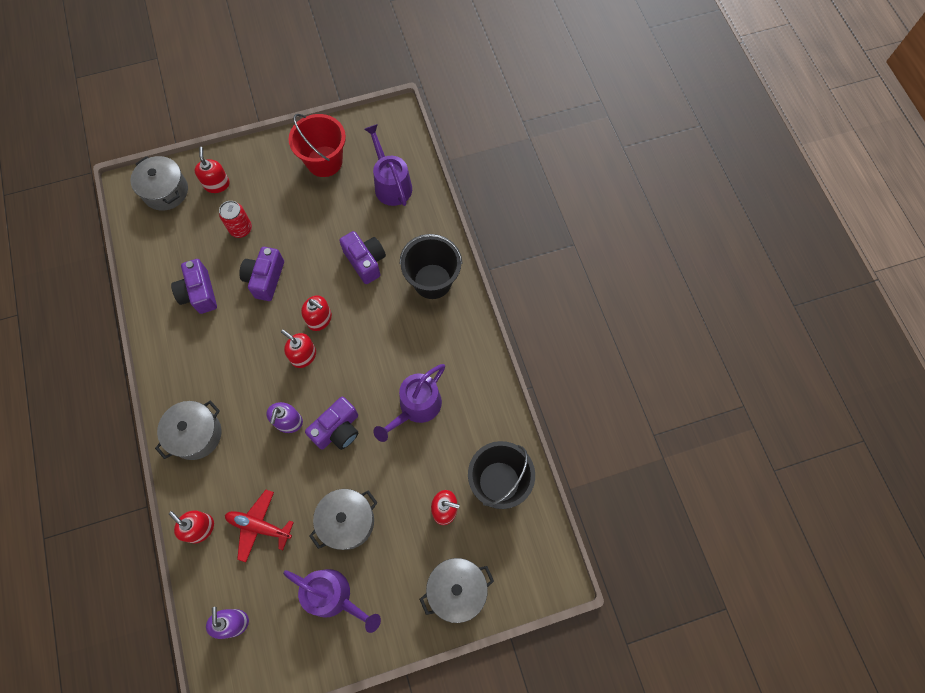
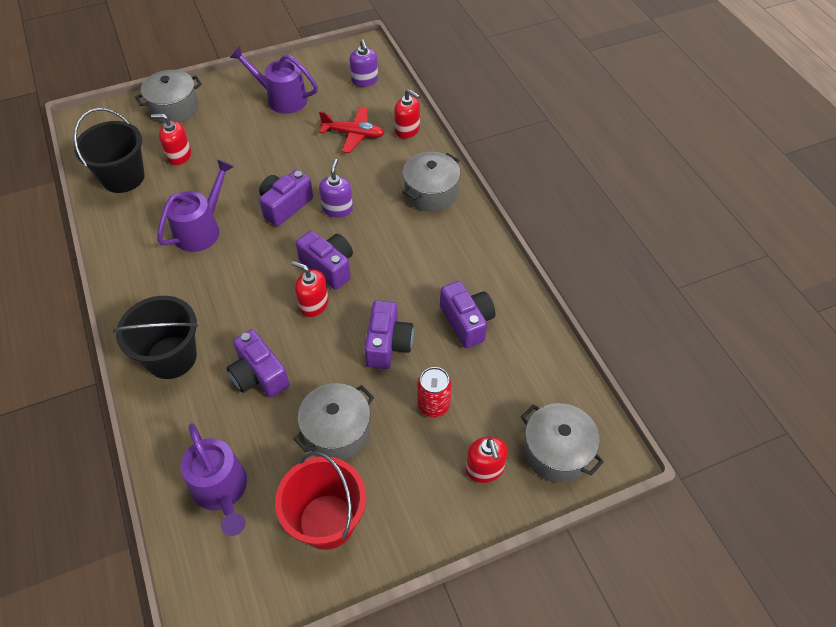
camera: 175 degrees right, 15 degrees down
(303, 355) = (329, 267): red soap dispenser -> purple camera
(347, 521) = (272, 142): grey pot -> grey pot (337, 431)

